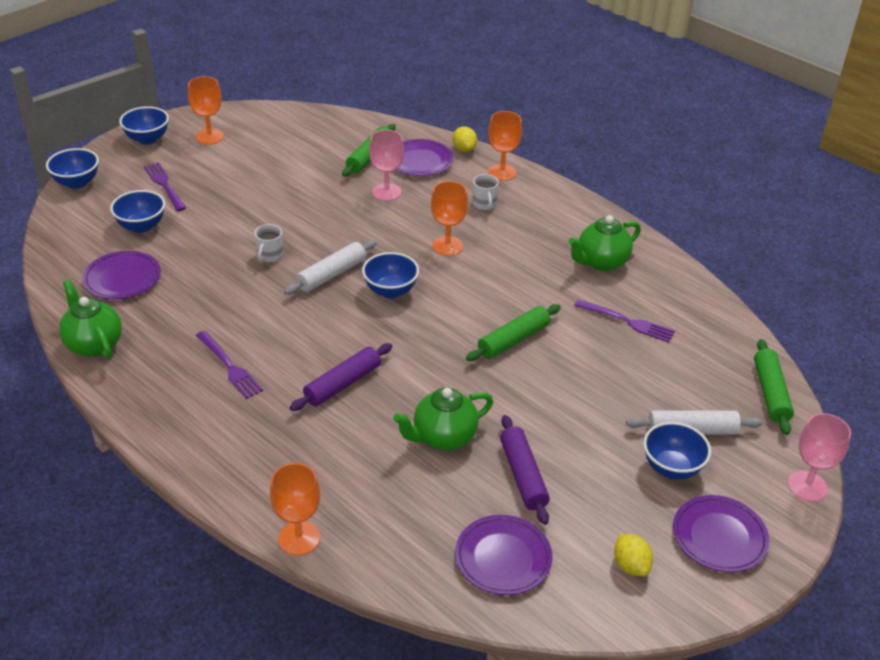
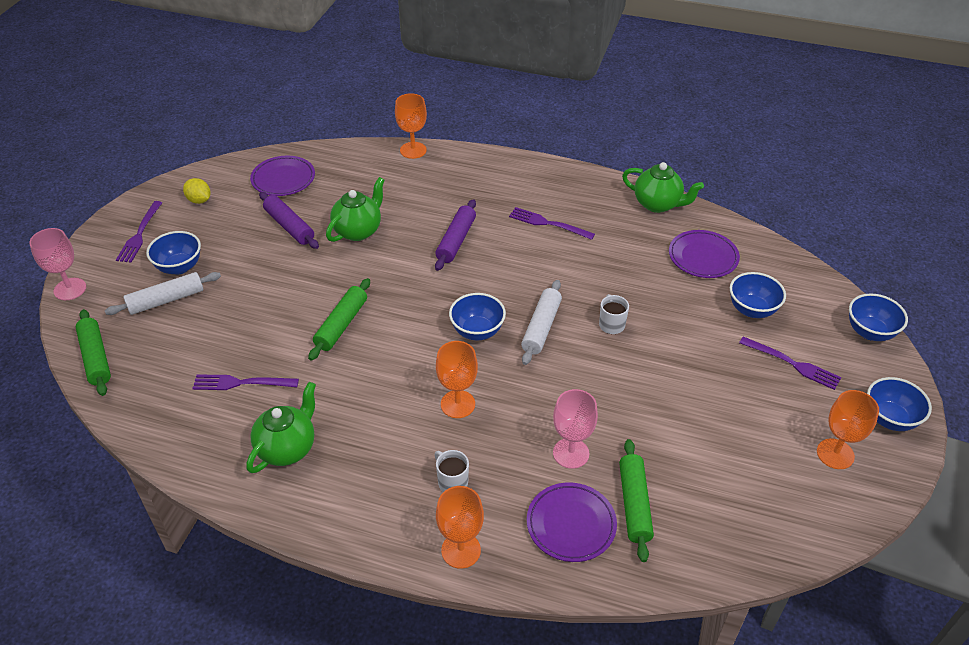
camera: 155 degrees right, 5 degrees up
(464, 149) = (533, 576): yellow lemon -> none
(719, 537) = (140, 234): purple plate -> purple fork

